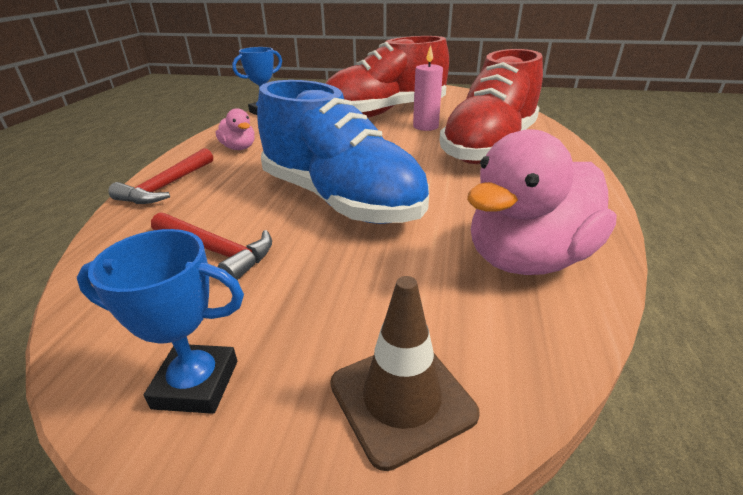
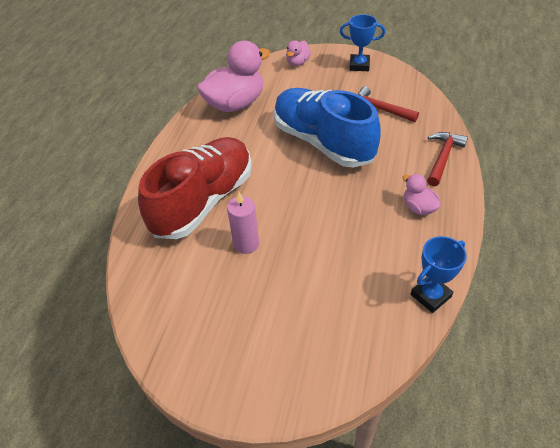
camera: 175 degrees left, 15 degrees up
(385, 113) = (283, 284): red shoe -> none
(402, 398) = (297, 63): brown traffic cone -> pink duck

